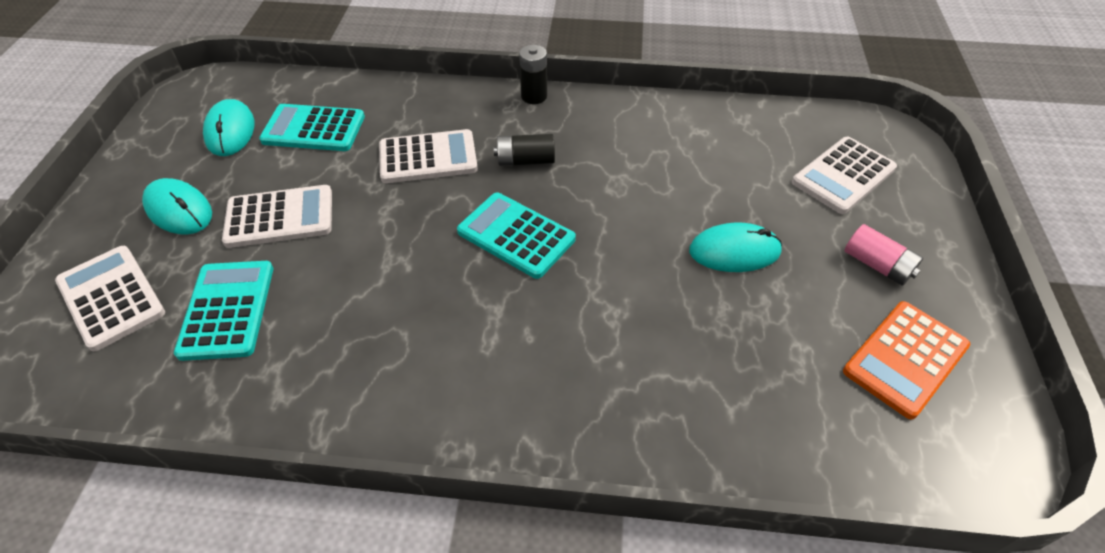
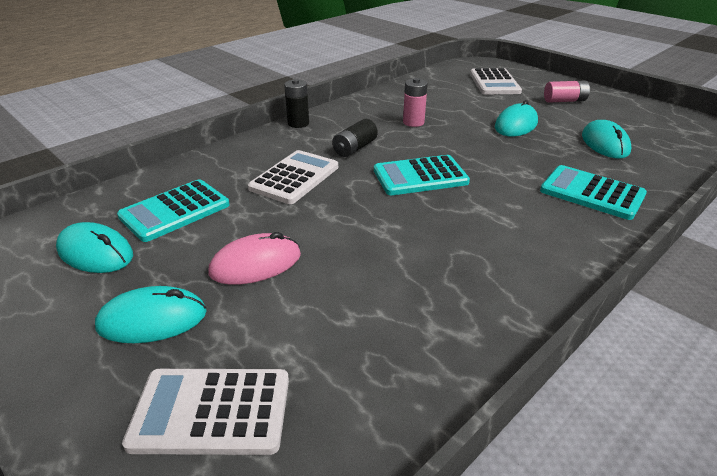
camera: 50 degrees left, 15 degrees down
(227, 310) = (332, 332): turquoise calculator -> turquoise calculator (592, 193)
(279, 217) = (255, 264): white calculator -> pink mouse
(634, 168) = (413, 122): none -> pink battery
(783, 357) = (605, 143): none -> turquoise mouse
(905, 359) = (631, 119): orange calculator -> none

